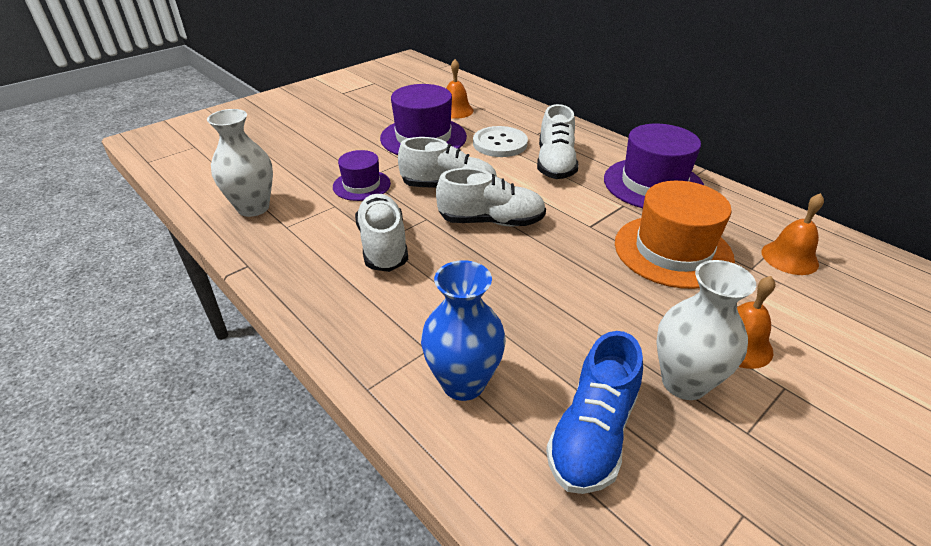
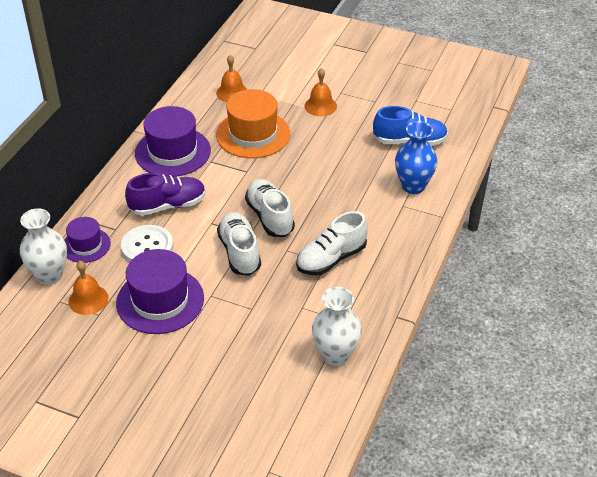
camera: 115 degrees left, 5 degrees up
(361, 185) = (264, 305): purple hat -> purple hat (86, 245)
(555, 164) = (168, 205): white shoe -> purple shoe
(684, 382) = (359, 120): white vase -> white vase (49, 275)

